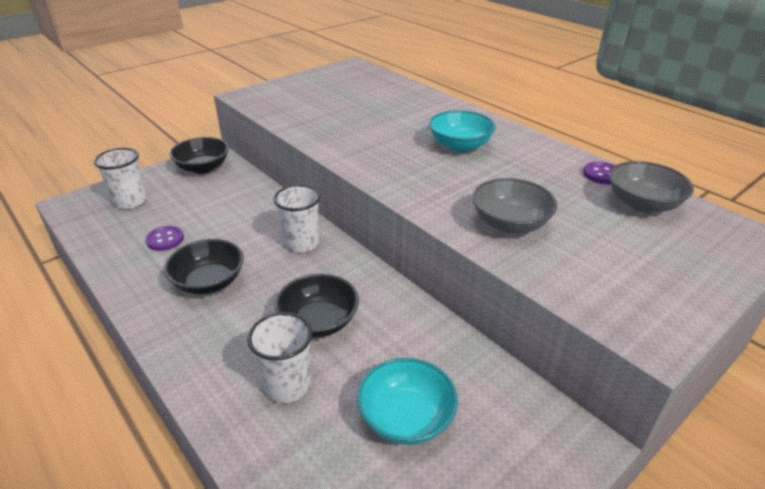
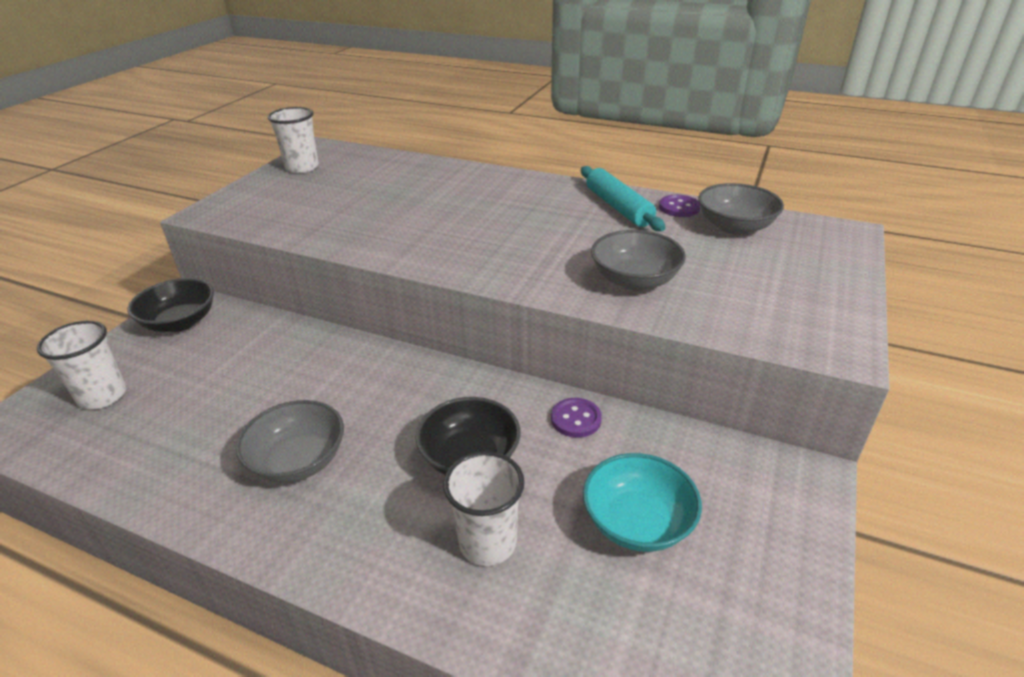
camera: 25 degrees left, 0 degrees up
(165, 239) = (195, 429): purple button -> purple button (576, 419)
(209, 282) = (298, 461): black bowl -> grey bowl
(301, 243) = (383, 376): white cup -> white cup (302, 167)
(460, 145) = (519, 212): turquoise bowl -> none
(546, 161) = (618, 207): none -> turquoise rolling pin

